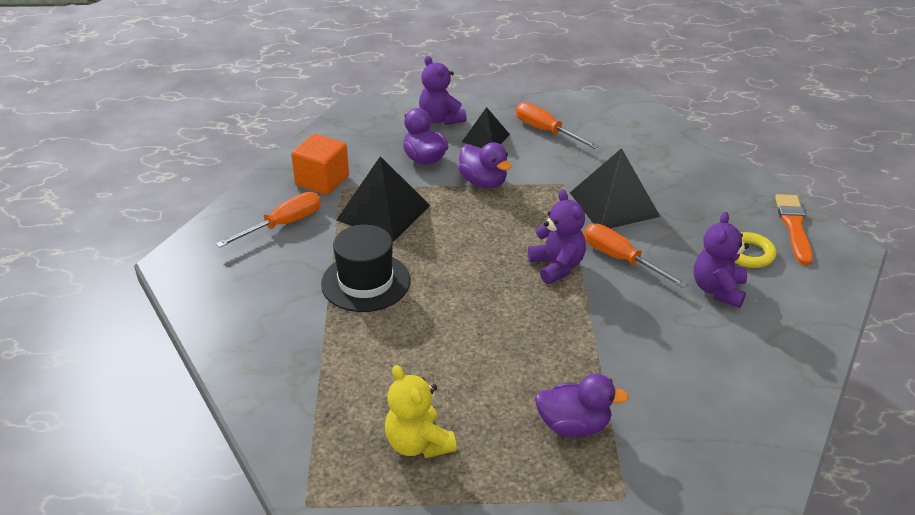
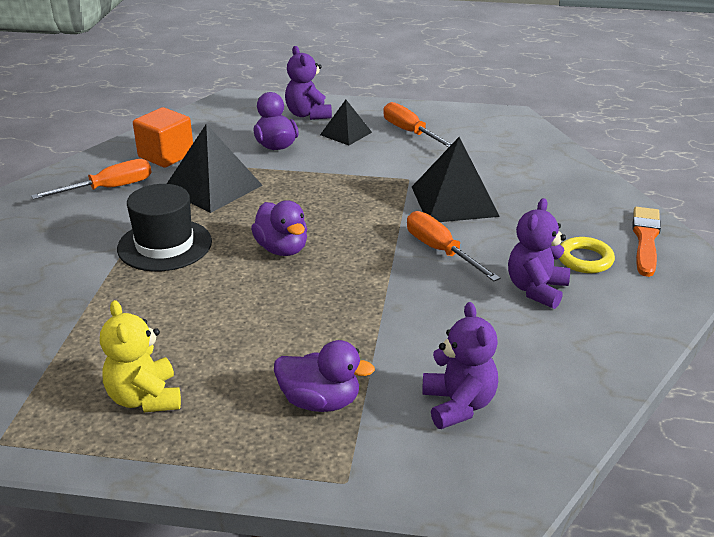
camera: 10 degrees right, 5 degrees down
(483, 182) = (326, 170): purple duck -> purple duck (282, 249)
(557, 266) = (369, 250): purple teddy bear -> purple teddy bear (458, 405)

